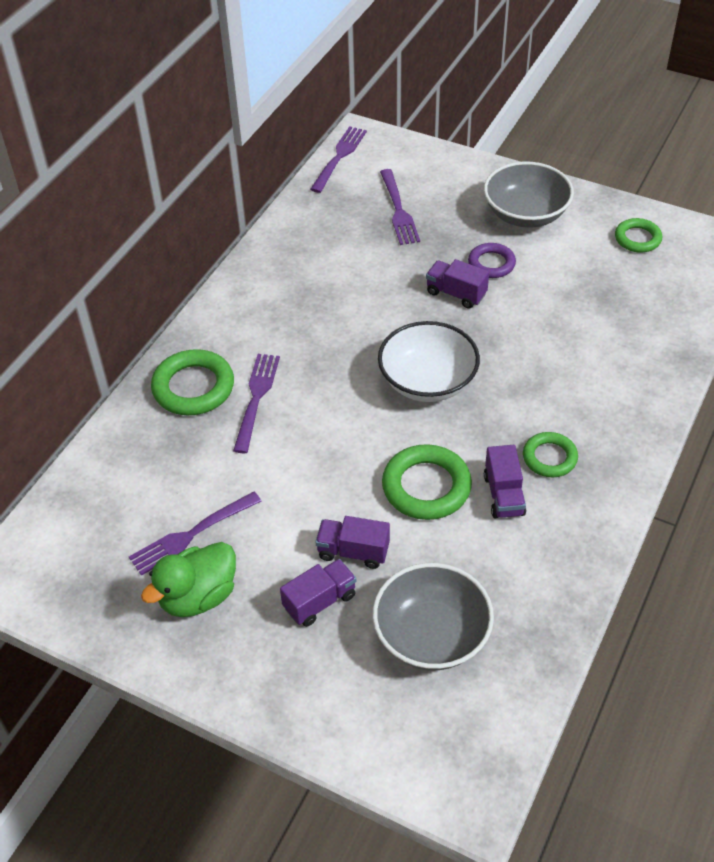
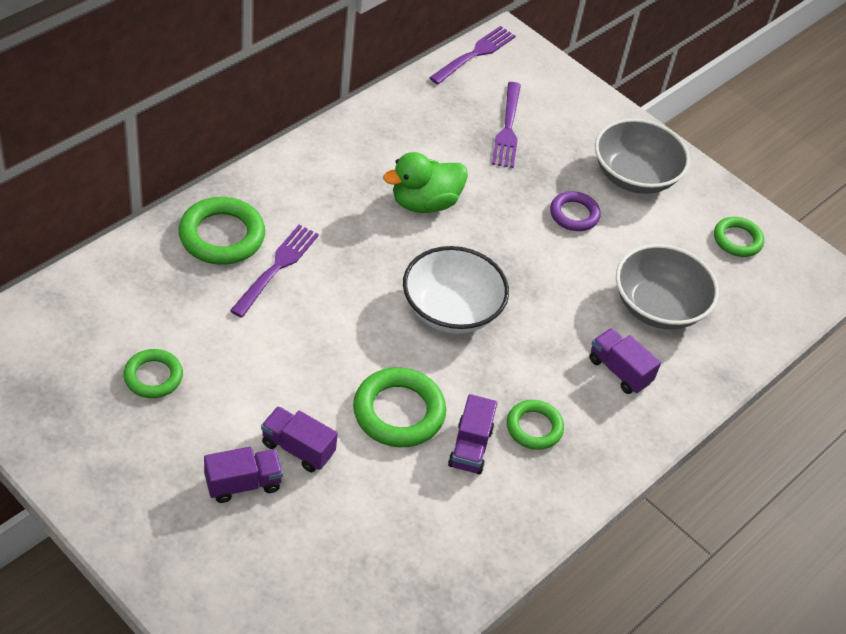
camera: 10 degrees right, 0 degrees up
(191, 535) = (153, 377): purple fork -> green ring
(198, 596) = (132, 437): green duck -> green duck (424, 203)
(431, 635) = (333, 555): grey bowl -> grey bowl (658, 306)
(456, 294) = (523, 232): purple truck -> purple truck (619, 371)

